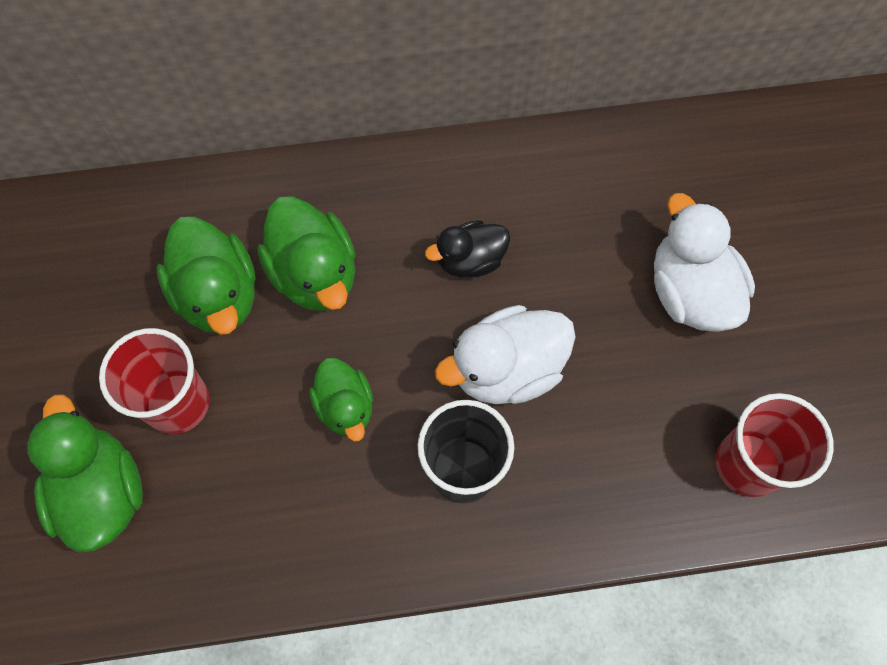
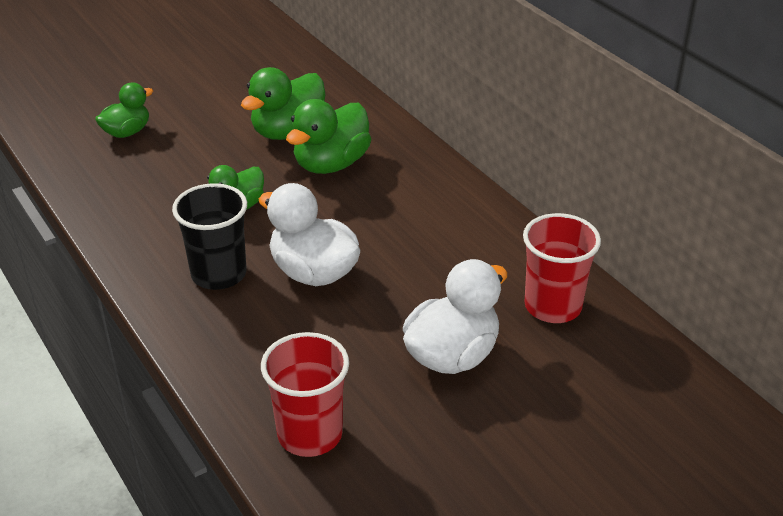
camera: 65 degrees right, 30 degrees down
(101, 492) = (127, 132): green duck -> green duck, size x0.63
(177, 403) = (201, 140): red cup -> red cup (553, 306)
(470, 260) = (393, 229): black duck -> none

